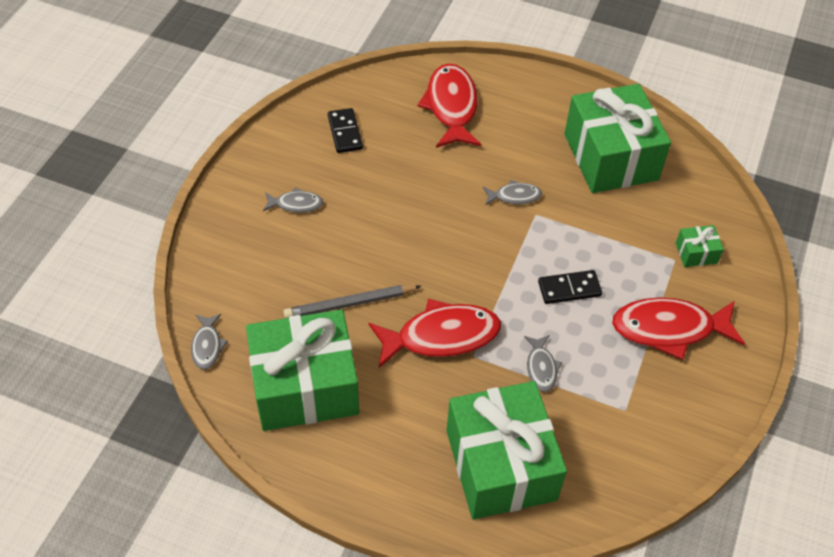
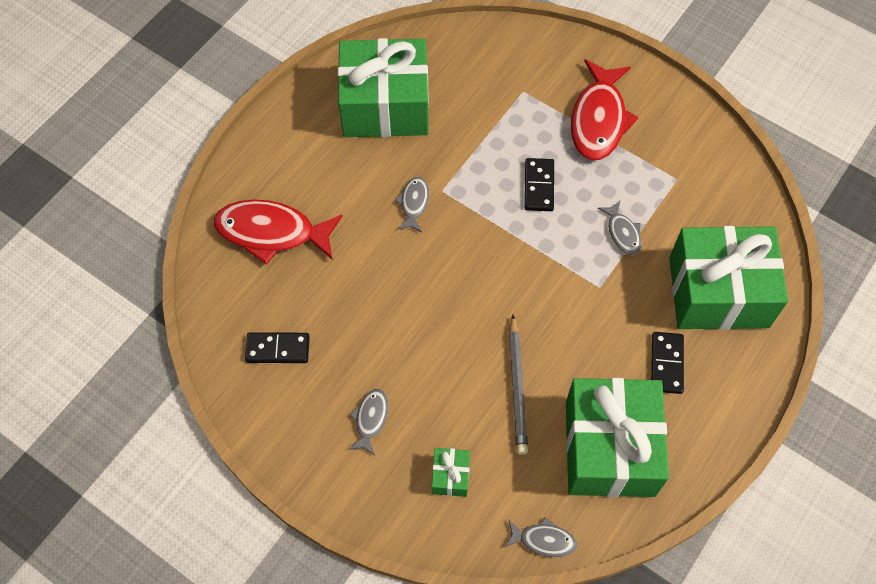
camera: 75 degrees left, 10 degrees up
(405, 425) = (666, 364): none -> black domino
(441, 336) = (572, 310): red fish -> none
(541, 368) = (622, 233): grey fish -> grey fish turned 60 degrees clockwise
(696, 253) = (519, 72): green gift -> green gift (450, 476)

